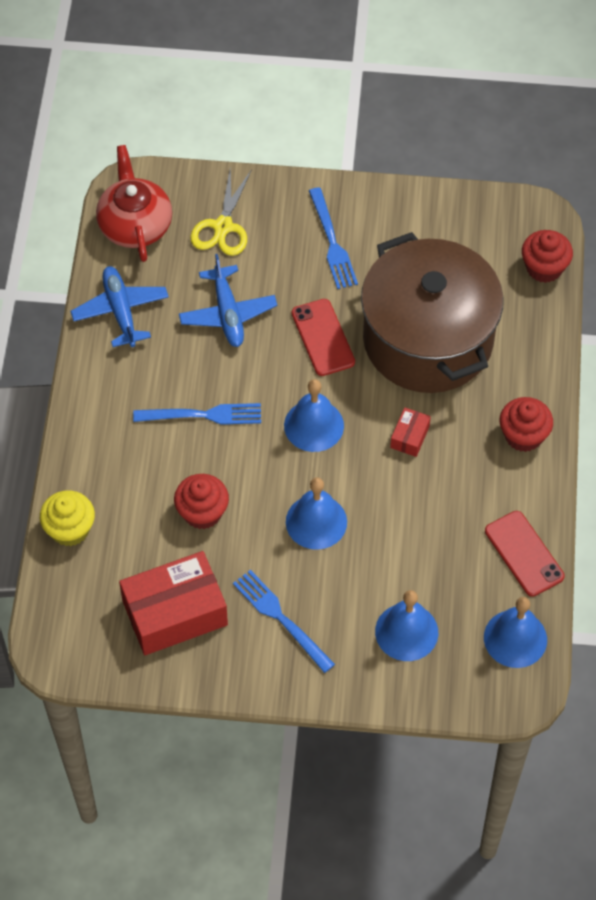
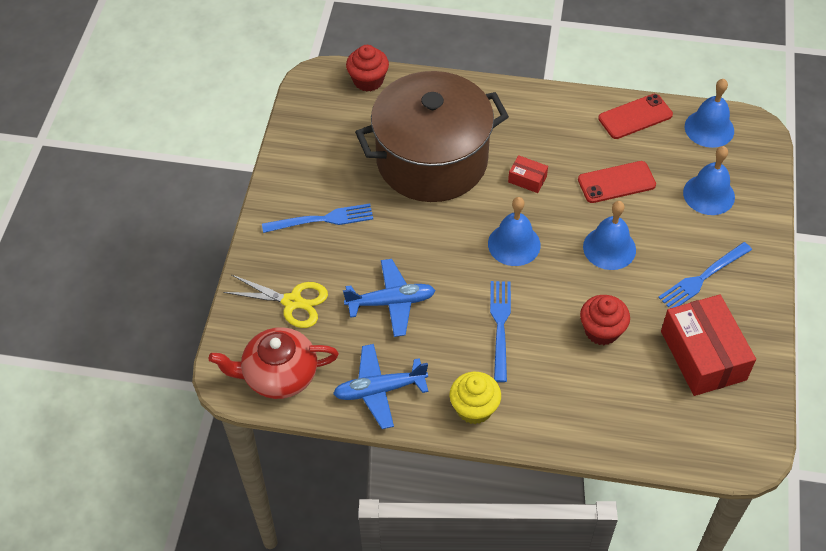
camera: 85 degrees left, 5 degrees down
(70, 529) = (621, 438): yellow cupcake -> yellow cupcake (474, 408)
(323, 337) = (423, 232): red phone -> red phone (616, 182)
(523, 435) = (528, 107): red cupcake -> none

